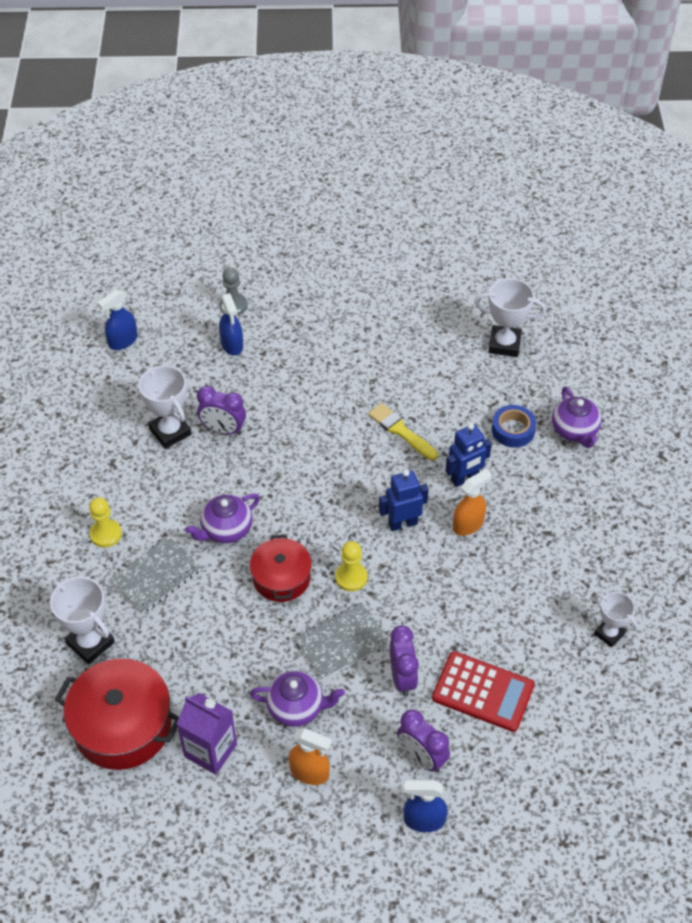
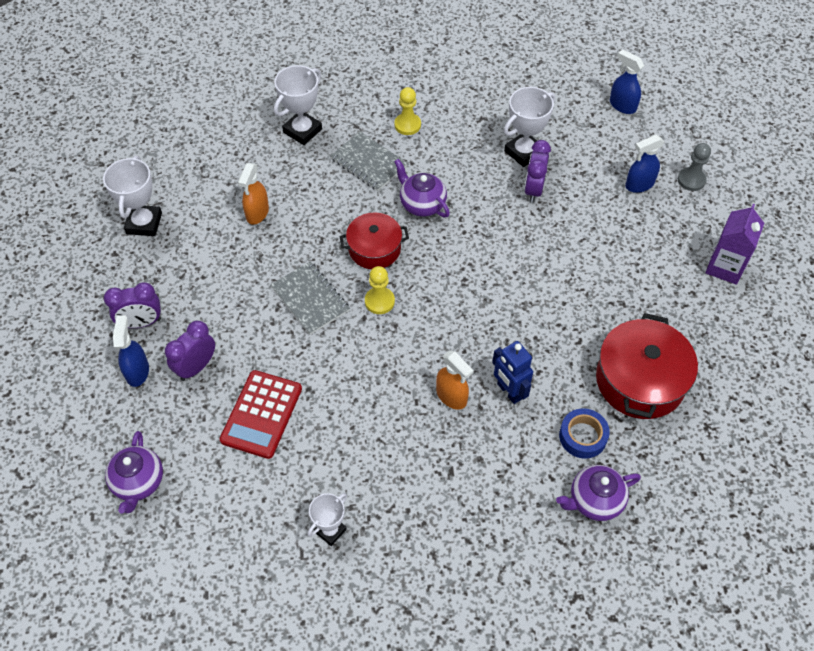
camera: 85 degrees right, 5 degrees up
(122, 725) = (229, 161): red pot -> red pot (640, 380)
(210, 750) = (206, 218): purple carton -> purple carton (725, 267)
(297, 707) = (245, 272): purple teapot -> purple teapot (138, 482)
(310, 772) = (185, 286): orange spray bottle -> orange spray bottle (257, 213)
(400, 431) = (560, 331): yellow brush -> none
(402, 523) = (445, 339): blue robot -> none
(402, 677) = (275, 348): purple clock -> purple clock (141, 323)
(504, 344) = (707, 426): white trophy -> white trophy (144, 223)

